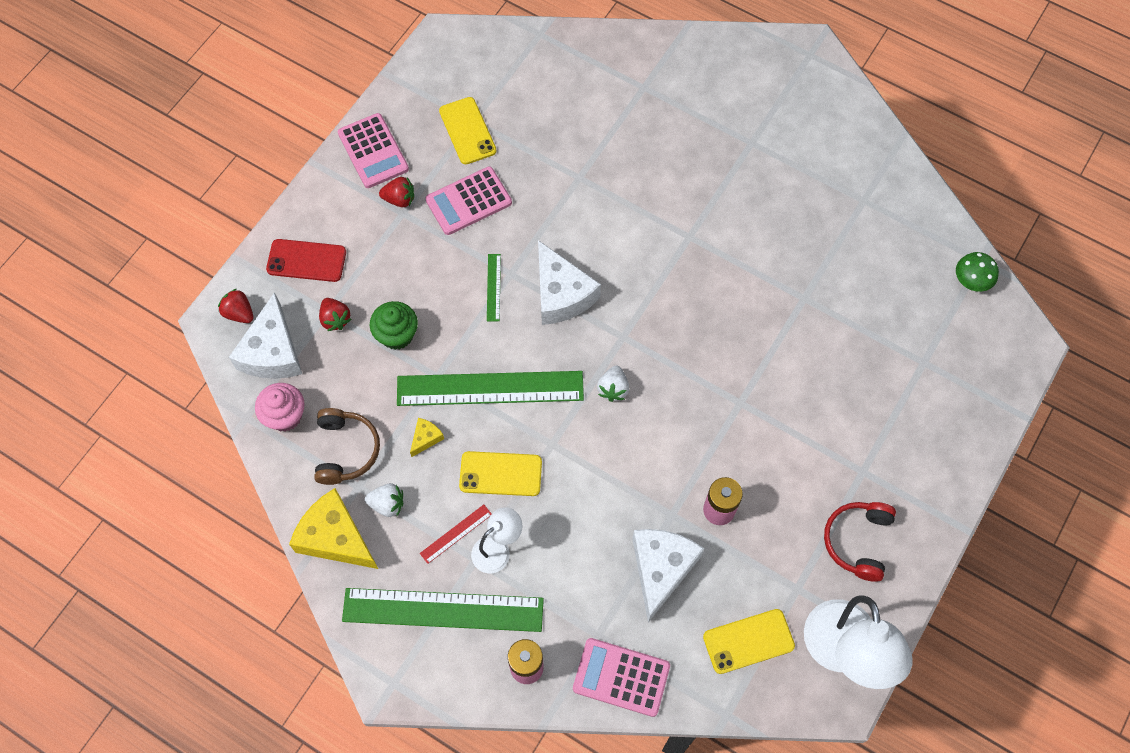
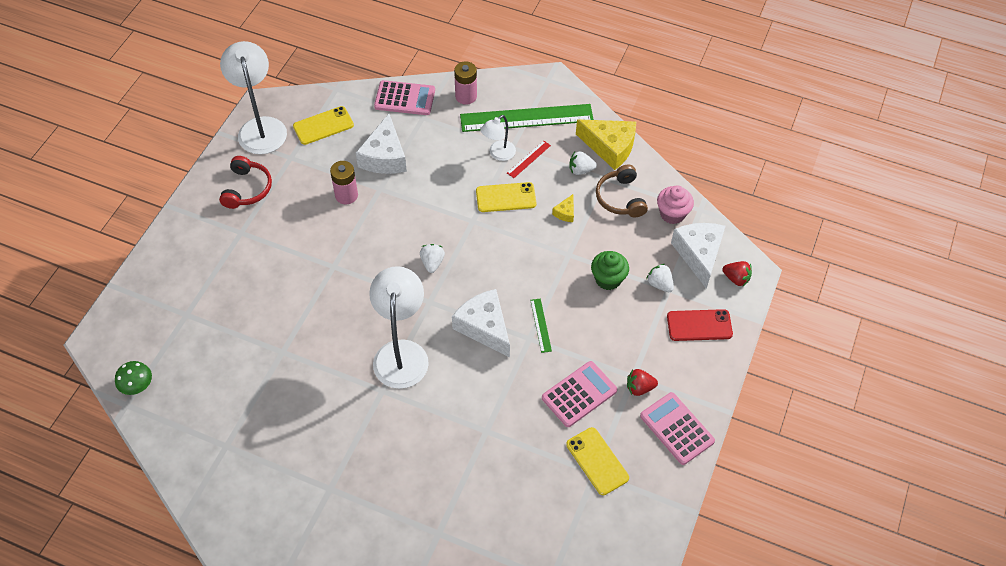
camera: 170 degrees right, 10 degrees down
(335, 319) = (659, 284): red strawberry -> white strawberry
(490, 388) = (526, 251): green ruler -> none
(663, 276) = (401, 353): none -> white lamp

